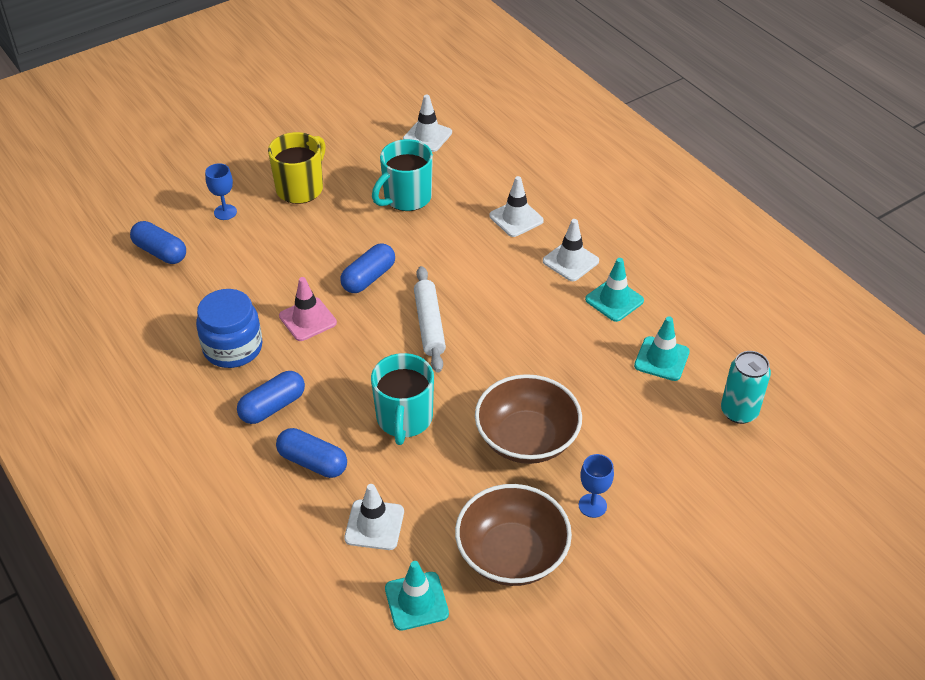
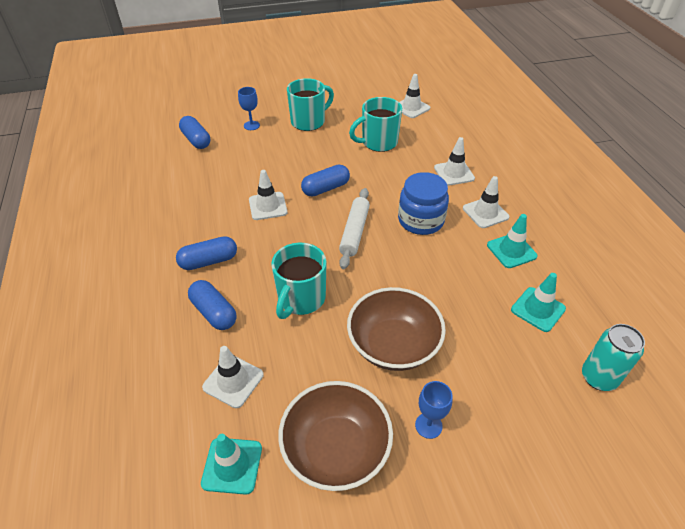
camera: 20 degrees right, 0 degrees up
(233, 348) = (205, 212): blue jar -> blue jar (420, 220)
(300, 188) = (309, 122): yellow mug -> turquoise mug
(307, 319) = (268, 206): pink traffic cone -> white traffic cone

